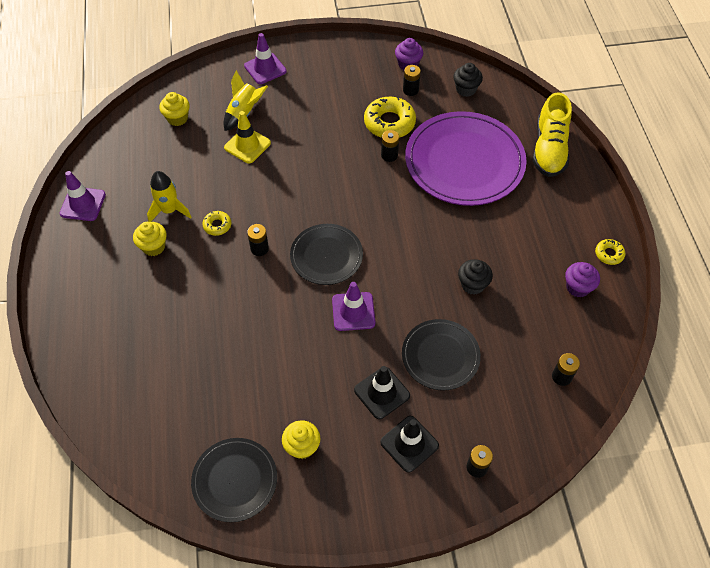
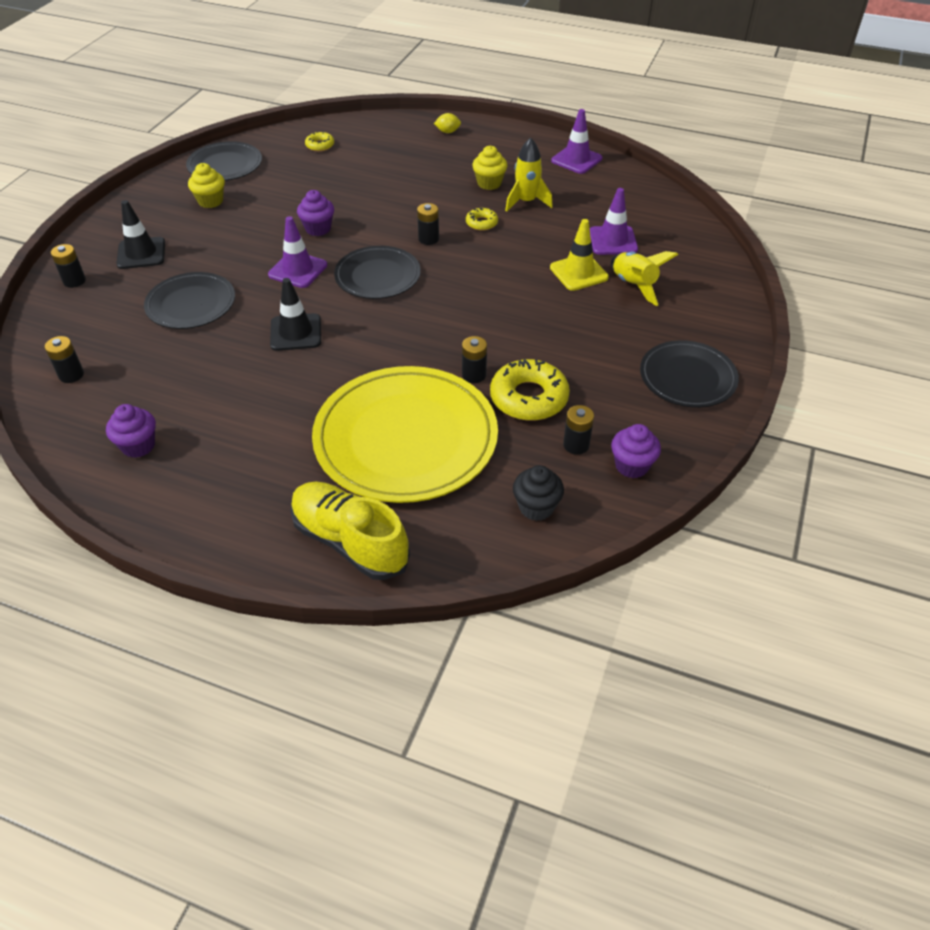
camera: 120 degrees right, 10 degrees down
(74, 320) = (447, 132): none -> yellow lemon
(177, 118) = (658, 238): yellow cupcake -> none
(265, 68) = (706, 326): purple traffic cone -> purple traffic cone (612, 241)
(291, 331) = (318, 229): none -> purple cupcake
(320, 63) = (687, 377): none -> black plate
(382, 393) = (202, 256): black traffic cone -> black traffic cone (296, 332)
(464, 162) = (406, 438): purple plate -> yellow plate
(472, 284) = (236, 362): black cupcake -> none
(609, 254) = (142, 503): yellow donut -> yellow donut (320, 145)

